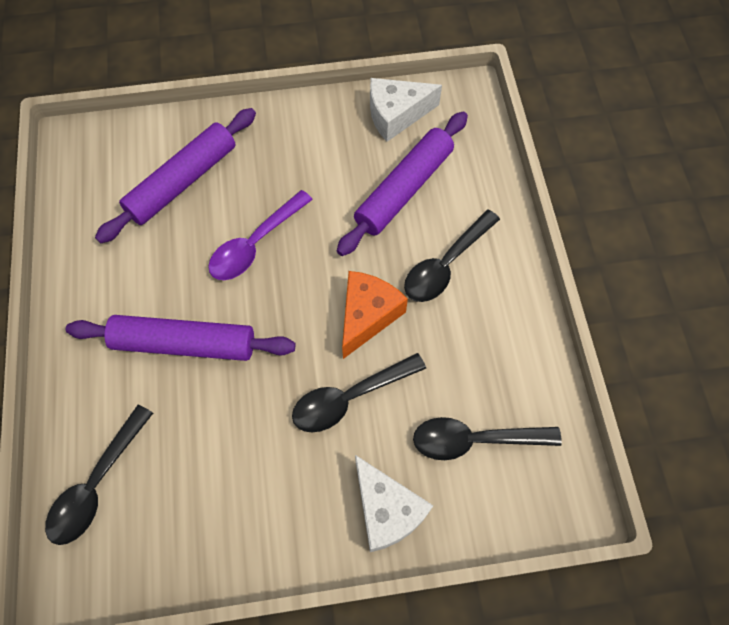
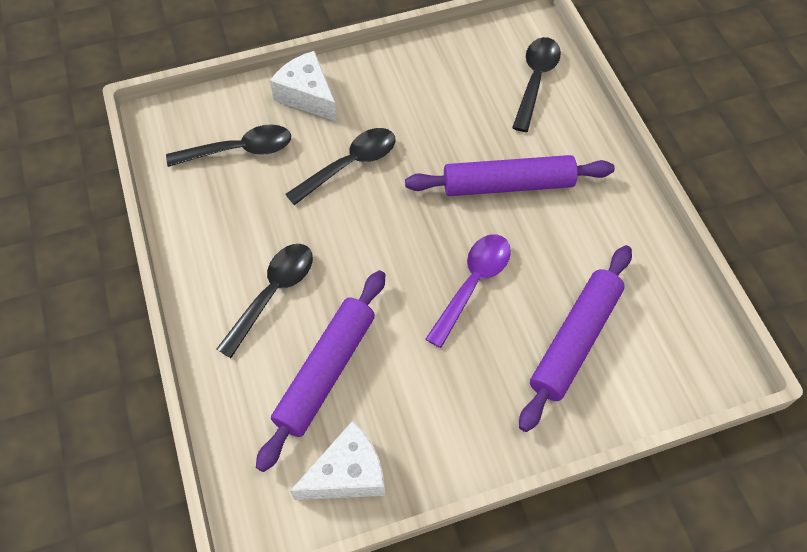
camera: 170 degrees right, 5 degrees down
(367, 316) = (345, 233): orange cheese -> none

